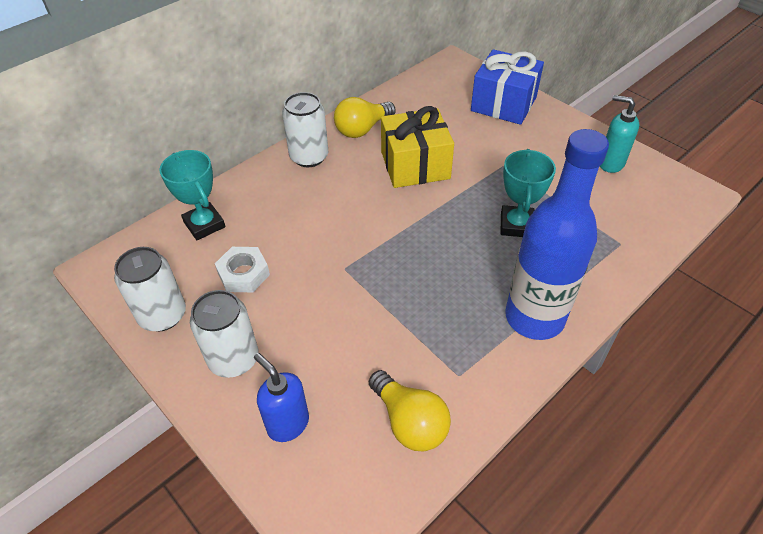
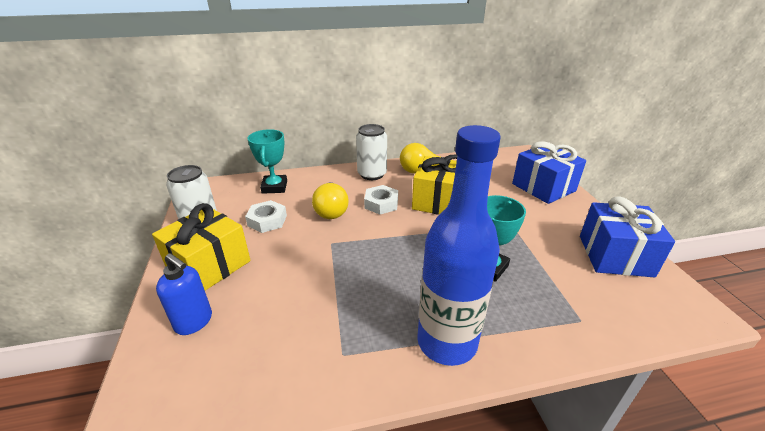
camera: 30 degrees right, 15 degrees down
(233, 359) = (209, 265): white can -> yellow gift
(288, 424) = (194, 322): blue soap dispenser -> blue soap dispenser turned 135 degrees clockwise
(355, 194) = (381, 204): none -> white nut
(409, 422) = (272, 368): yellow light bulb -> yellow light bulb (331, 210)
(610, 163) = (615, 255): turquoise soap dispenser -> blue gift

